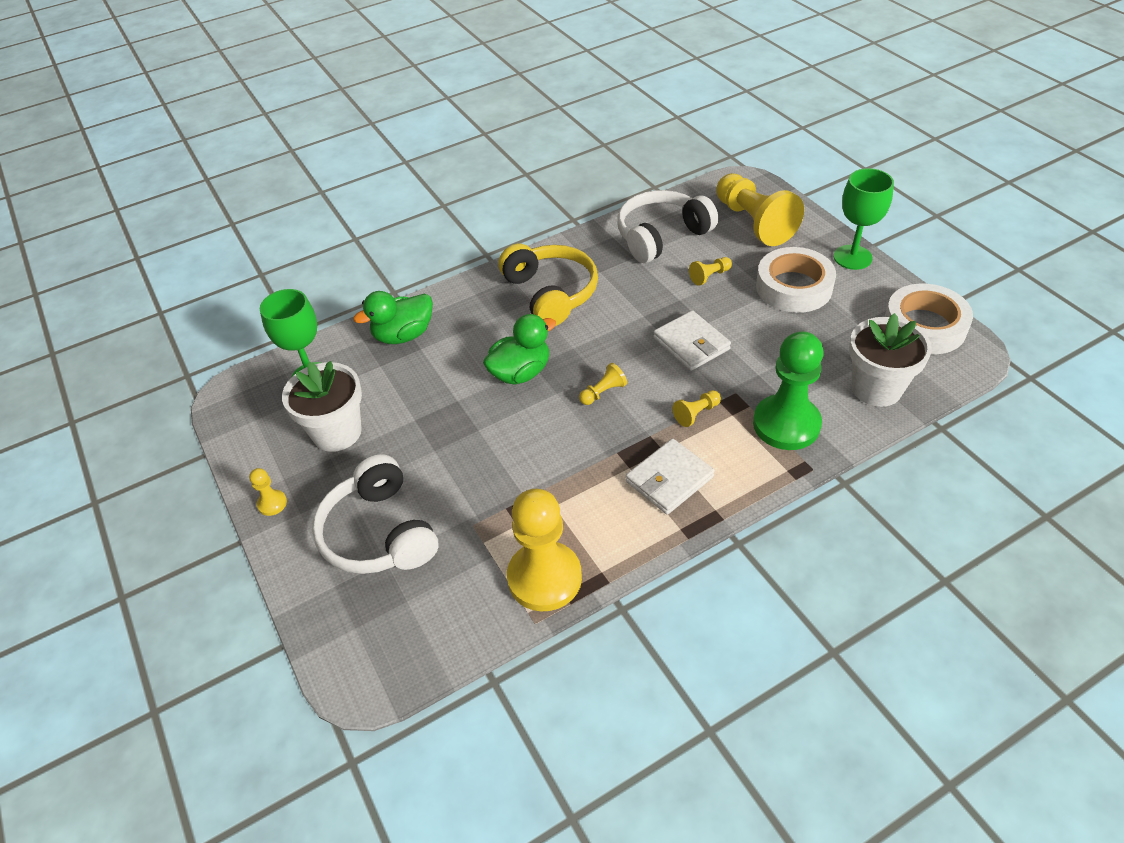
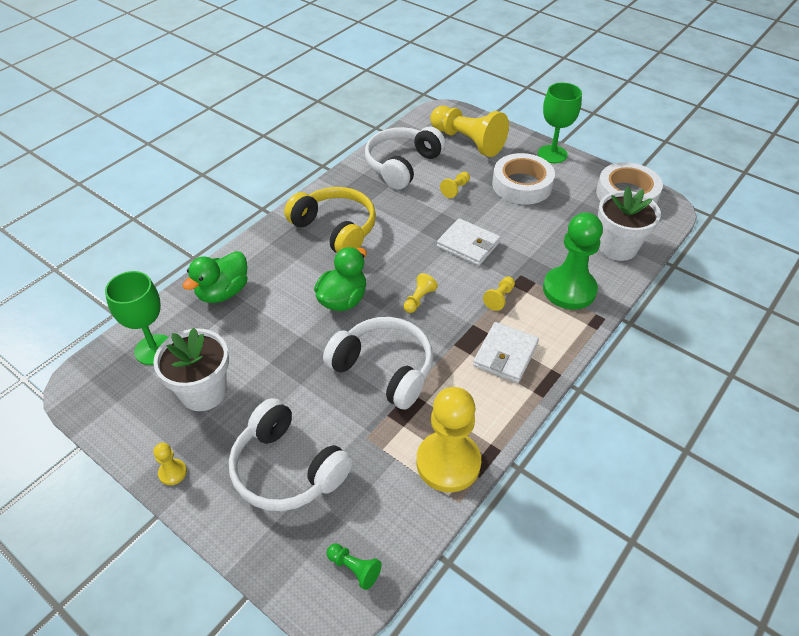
camera: 25 degrees left, 0 degrees up
(395, 654) = (354, 568): none -> green pawn
(527, 458) = (384, 369): none -> white headphones

